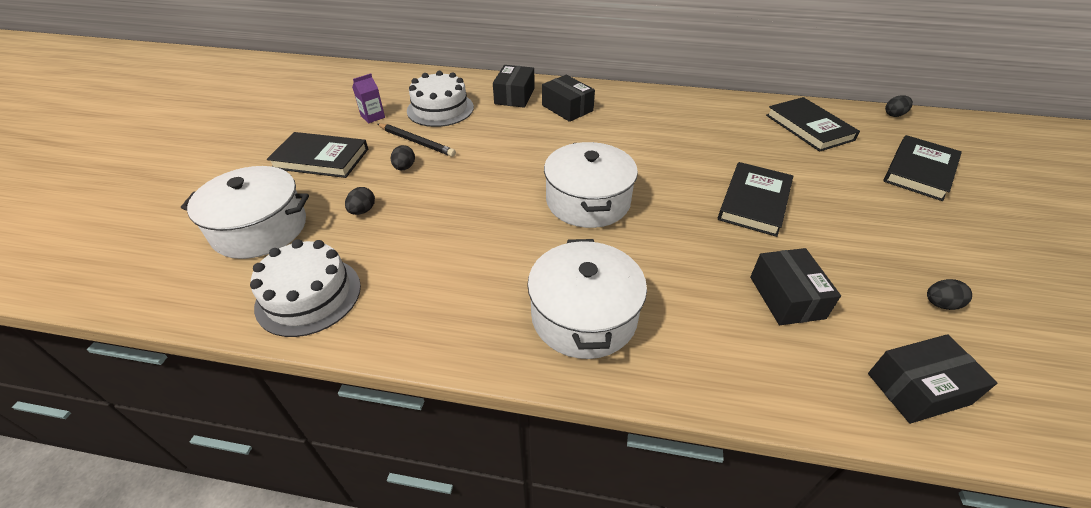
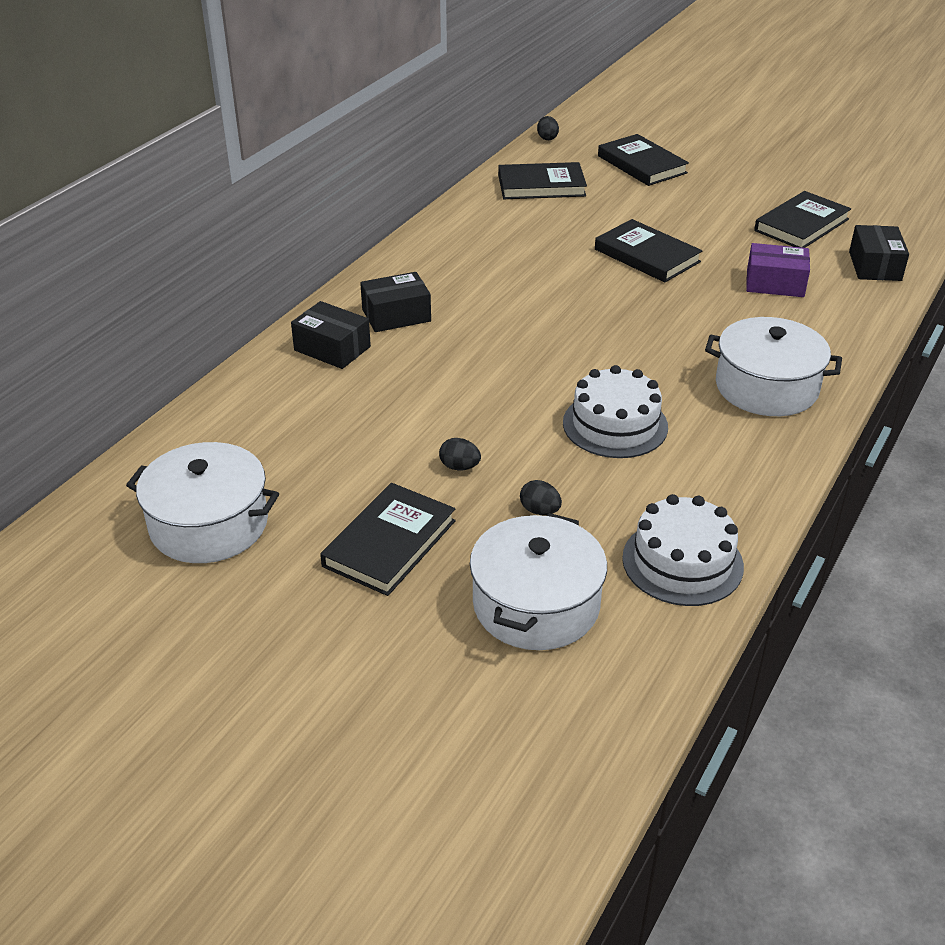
camera: 70 degrees left, 5 degrees down
(373, 117) = (297, 484): purple carton -> none
(416, 142) = (400, 449): black pencil -> none
(440, 109) = (321, 417): white cake -> white cake (615, 425)
(588, 201) = (600, 346): white pot -> white pot (209, 524)
(786, 297) = (775, 283): black box -> purple box
(940, 304) = (801, 225): black egg -> black book

